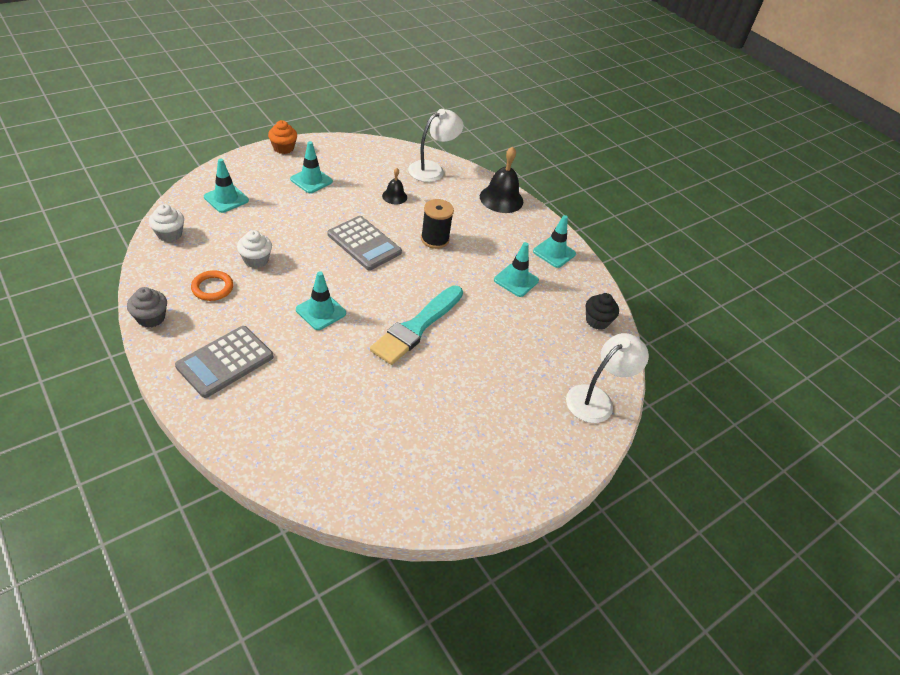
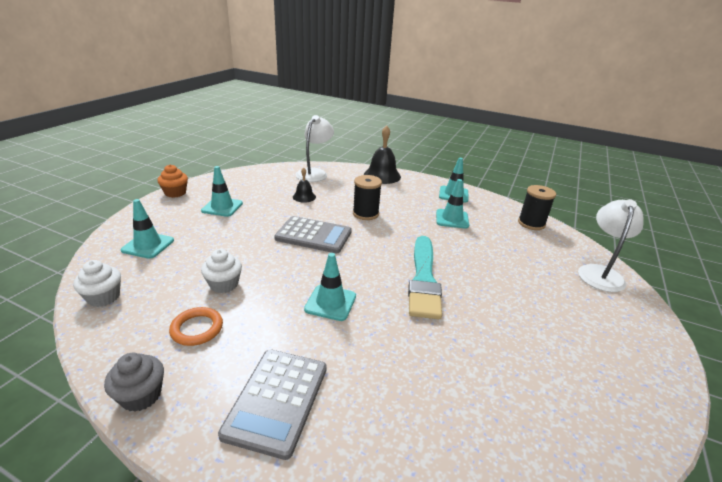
camera: 25 degrees left, 15 degrees down
(597, 321) = (531, 223): black cupcake -> black spool

